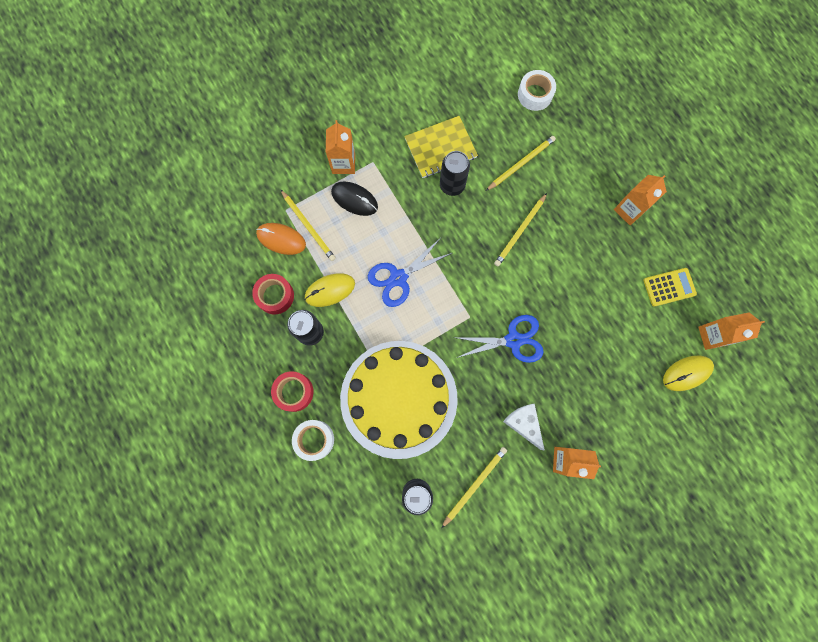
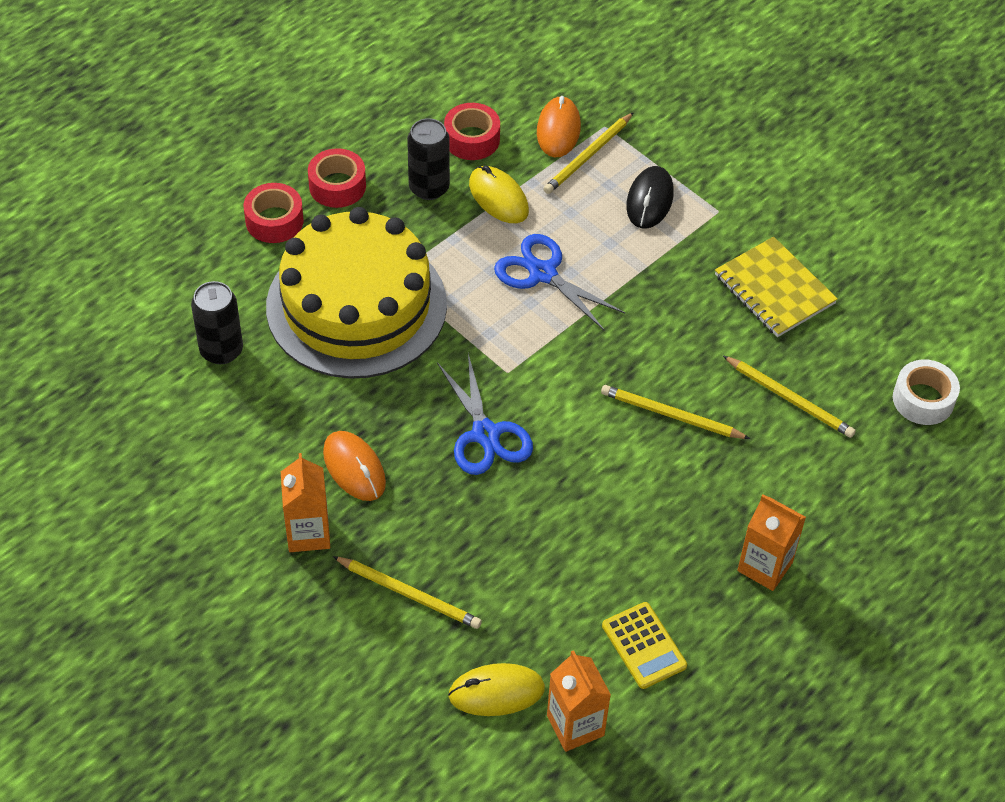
camera: 75 degrees right, 25 degrees down
(314, 440) = (274, 221): white tape -> red tape
(343, 163) = (702, 177): orange carton -> none
(452, 185) = (717, 314): black can -> none
(474, 485) = (246, 419): yellow pencil -> yellow pencil (409, 594)
(523, 424) = (354, 468): white cheese -> orange mouse
(687, 373) = (496, 692): yellow mouse -> yellow mouse turned 60 degrees counterclockwise

